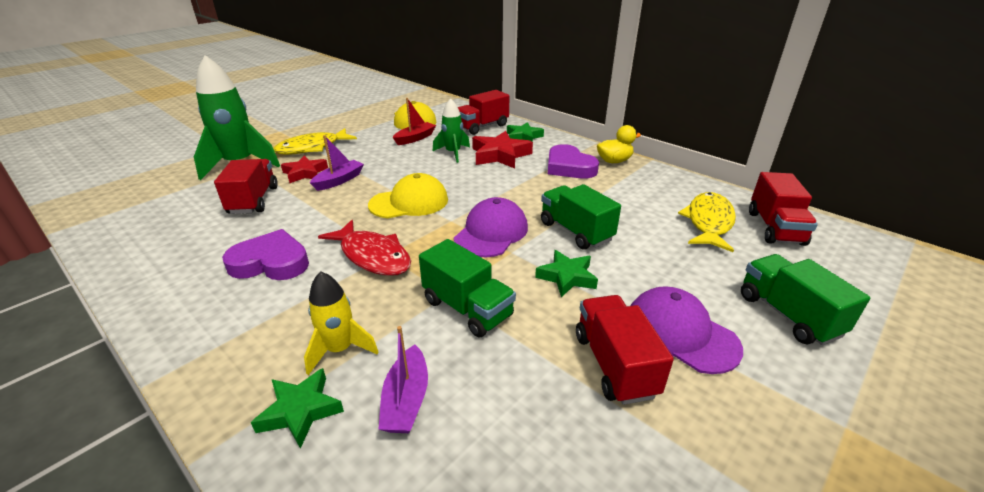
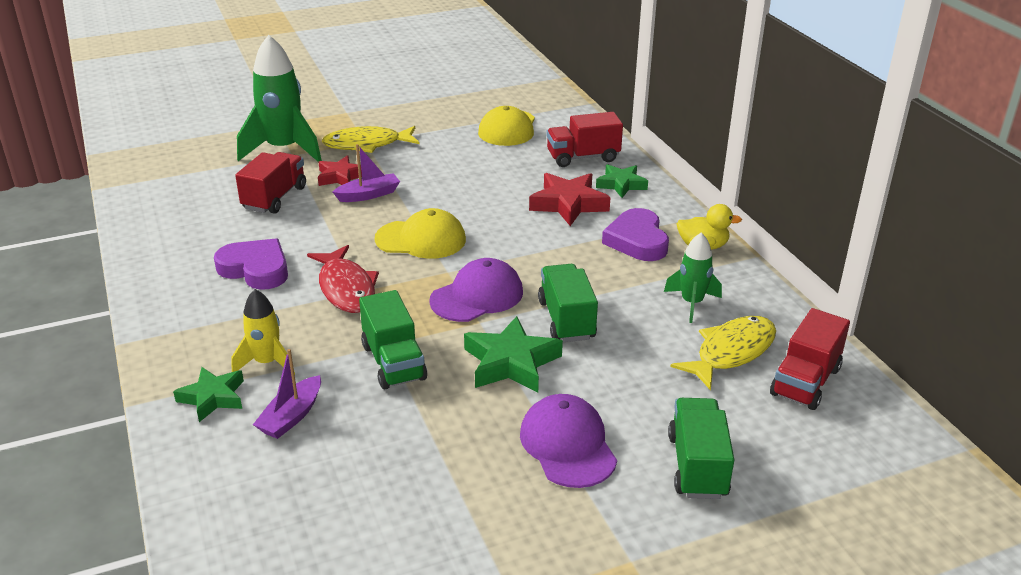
camera: 25 degrees right, 0 degrees up
(415, 138) = (488, 157): red boat -> none
(453, 153) = (516, 188): green rocket -> green rocket (692, 303)
(567, 277) = (511, 363): green star -> green star, size x1.51
(614, 364) = (479, 448): red truck -> none

